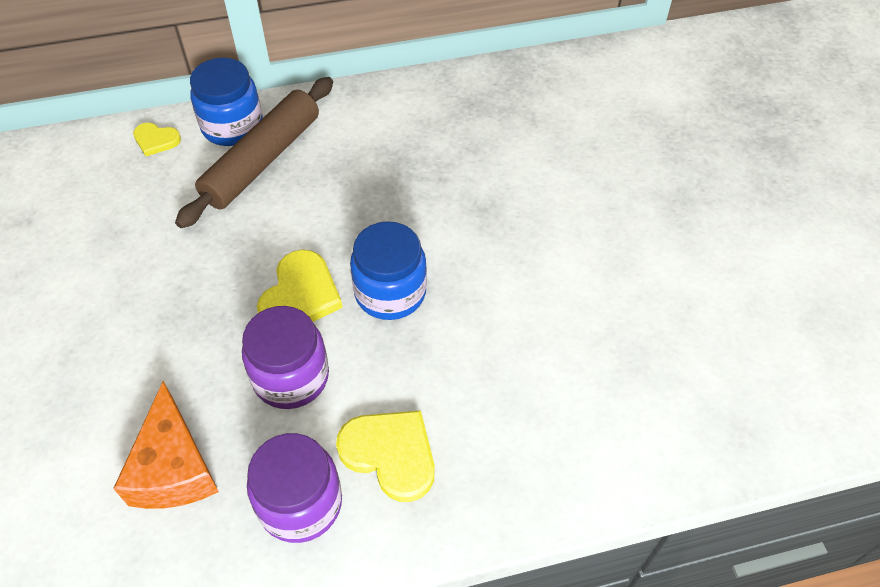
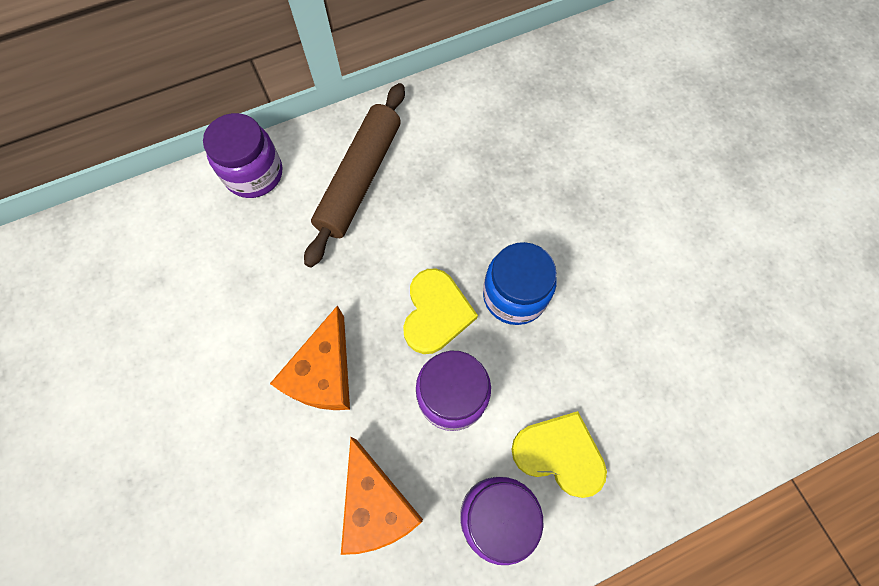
camera: 10 degrees left, 15 degrees up
(156, 140) = (254, 174): yellow heart -> purple jar
(162, 333) = (324, 374): none -> orange cheese
(232, 126) = (321, 147): blue jar -> none

